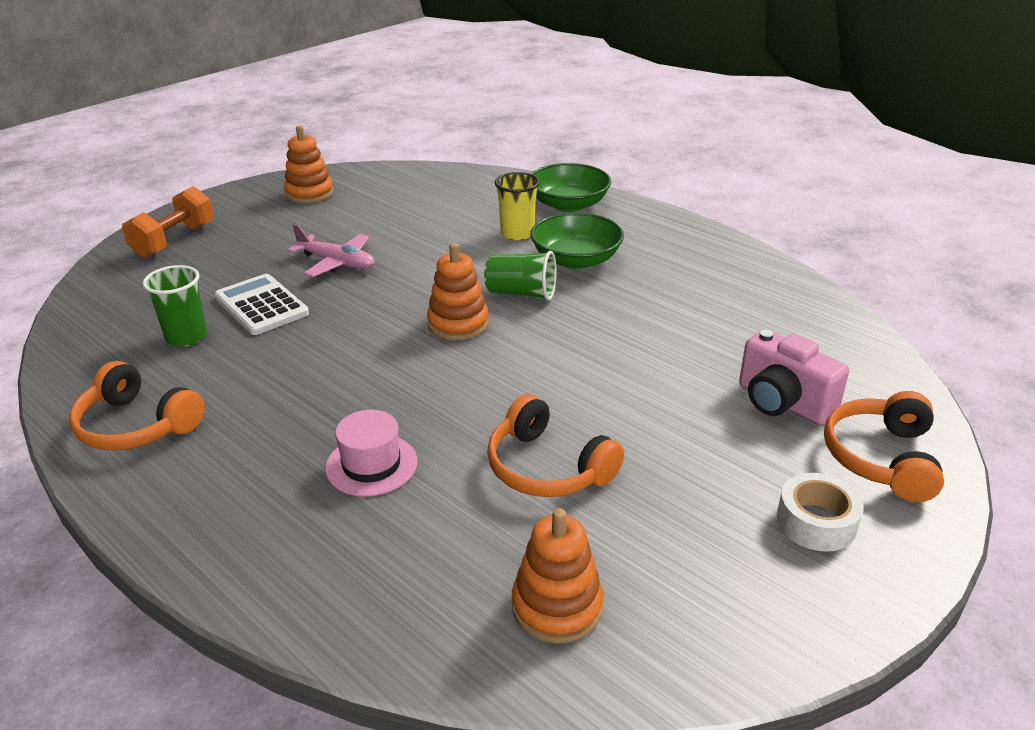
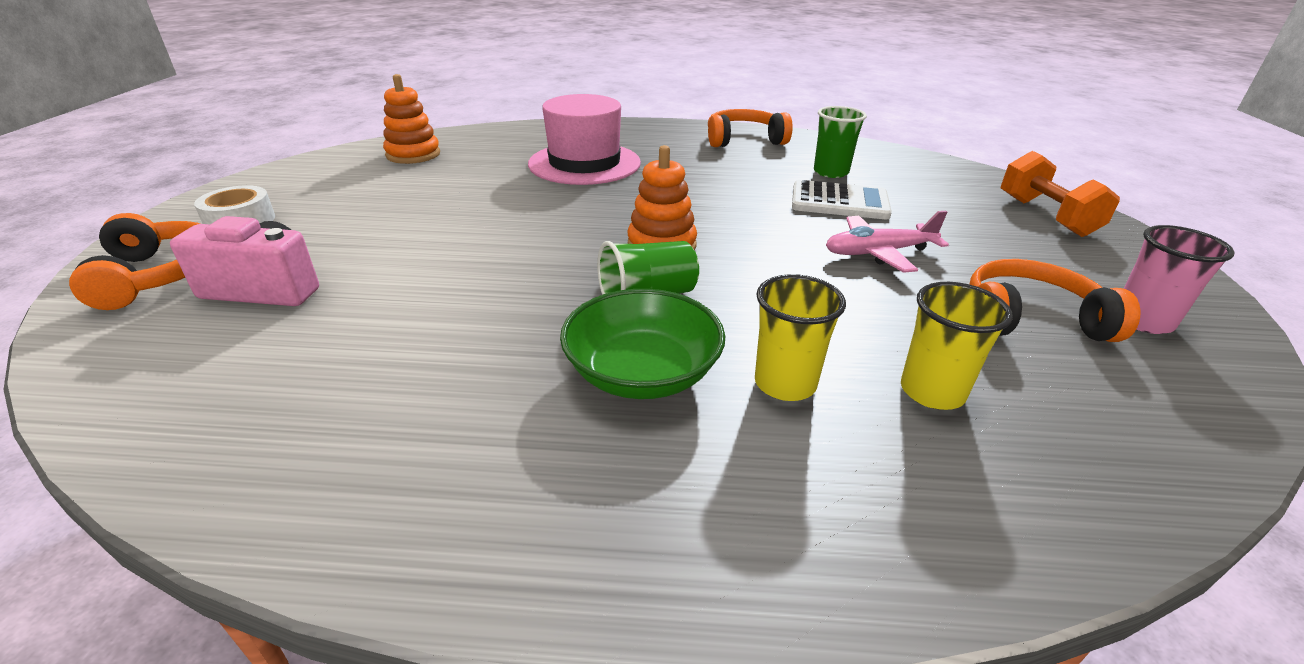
camera: 140 degrees right, 0 degrees up
(309, 193) = (1142, 321): orange stacking toy -> pink cup
(371, 465) = (584, 163): pink hat -> pink hat, size x1.74
(462, 210) = (932, 391): none -> yellow cup
(547, 467) = (468, 191): orange headphones -> orange headphones (1030, 319)
(568, 204) = (818, 511): green bowl -> none

